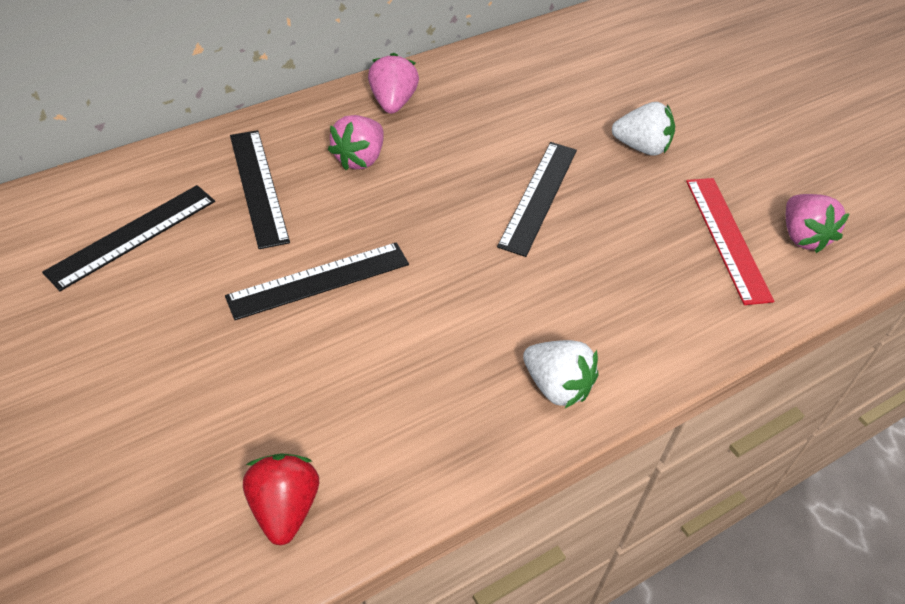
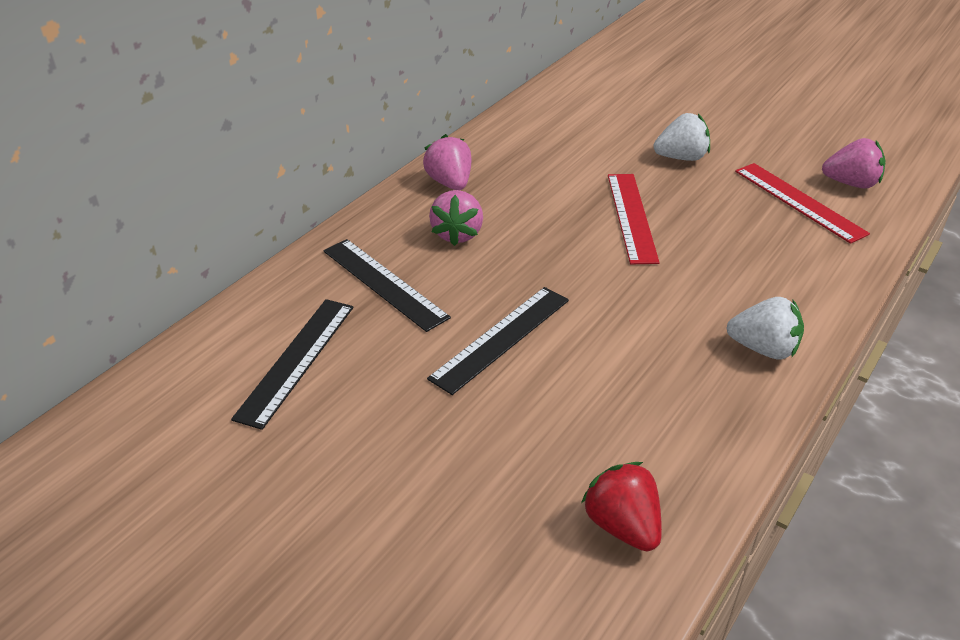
camera: 20 degrees left, 10 degrees down
(538, 196) = (631, 217): black ruler -> red ruler
(802, 236) = (851, 183): pink strawberry -> pink strawberry turned 45 degrees counterclockwise

